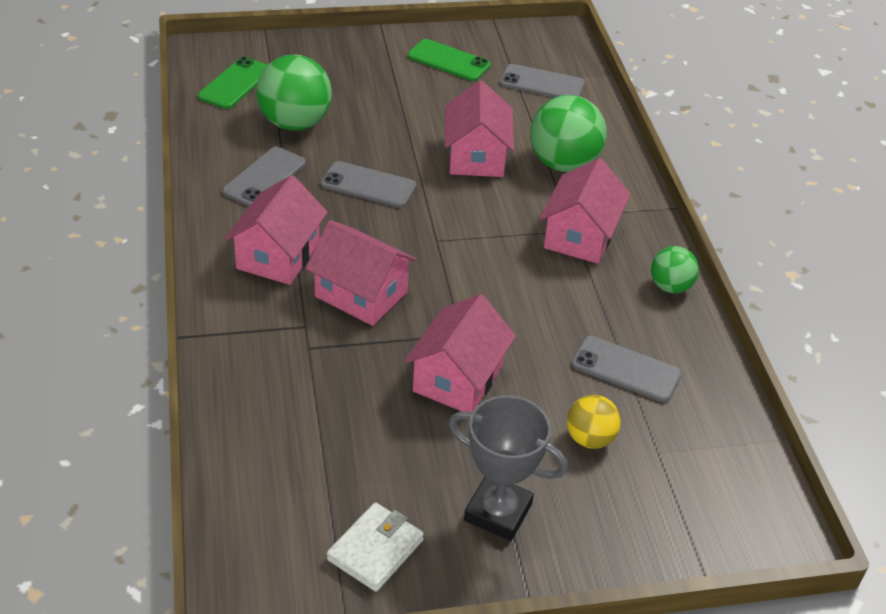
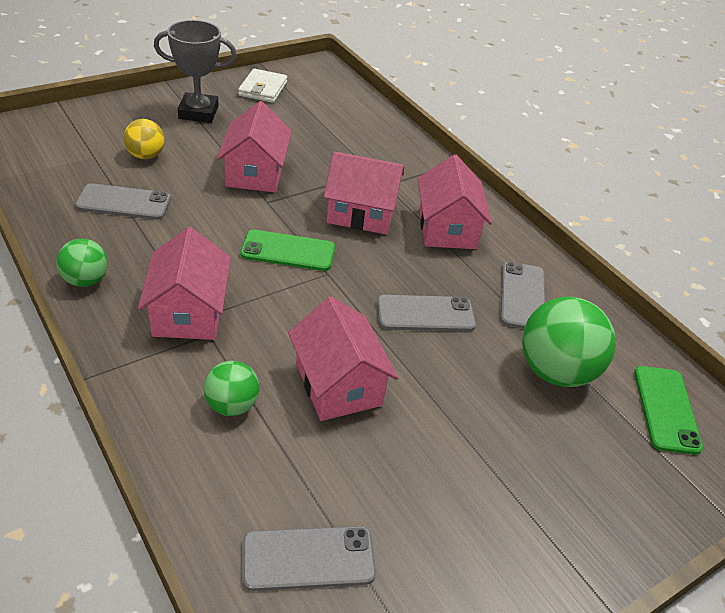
camera: 155 degrees right, 0 degrees up
(449, 61) = (465, 559): green phone -> green phone (288, 251)
(563, 164) = (232, 405): green ball -> green ball, size x0.56

